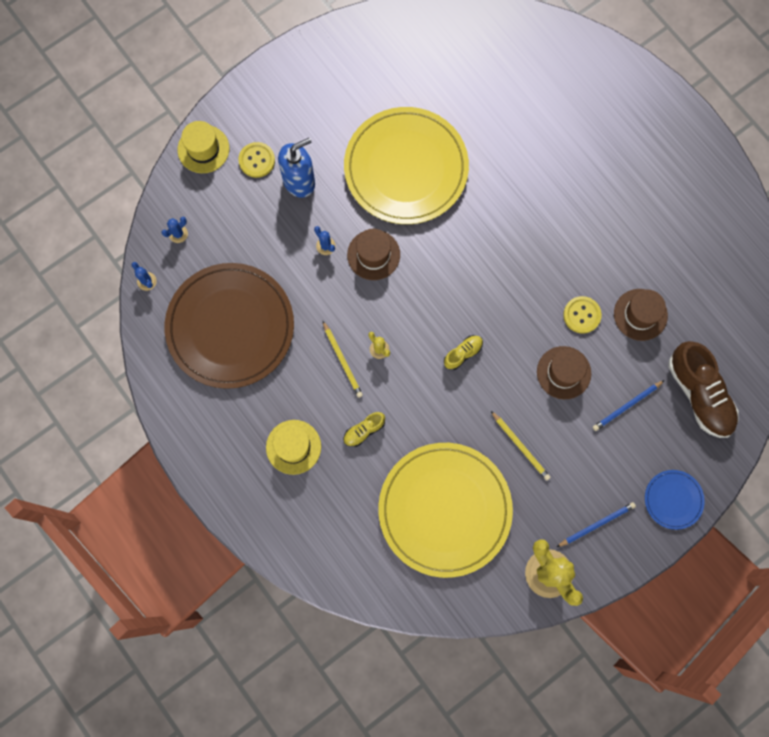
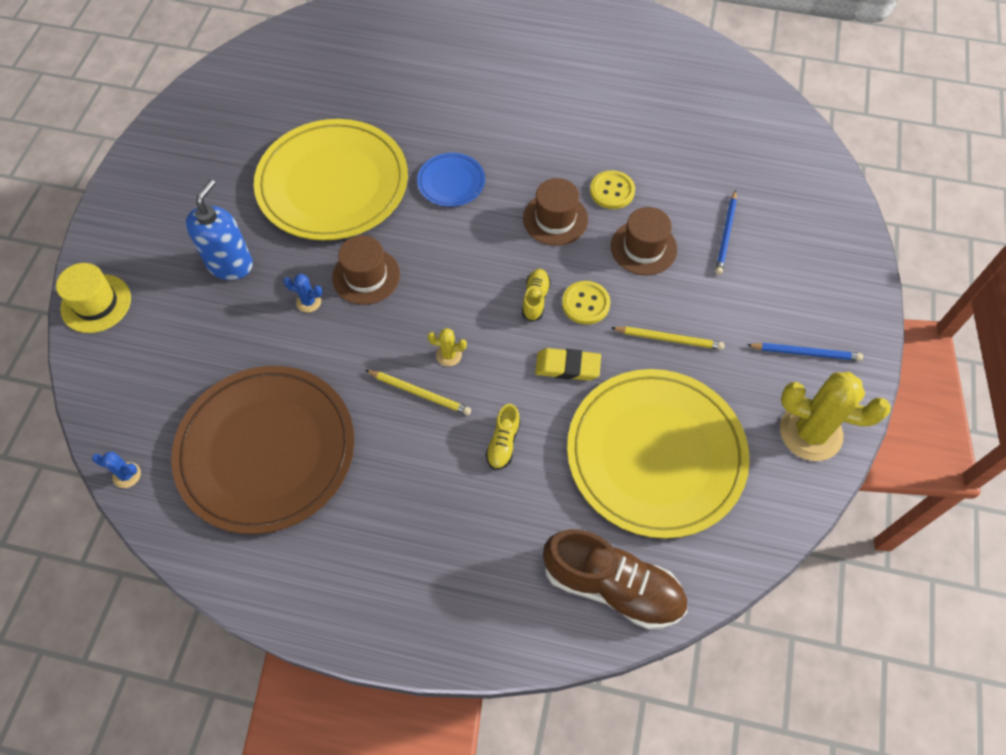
camera: 40 degrees left, 15 degrees down
(178, 234) = (129, 402): blue cactus -> none
(257, 160) = (167, 275): yellow button -> yellow button (585, 304)
(293, 447) = (442, 518): yellow hat -> none
(442, 414) = (567, 367): none -> yellow eraser
(596, 524) = (805, 353): blue pencil -> blue pencil turned 75 degrees clockwise
(640, 314) = (661, 156): brown hat -> brown hat (555, 219)
(673, 499) = (845, 280): blue plate -> blue plate (451, 182)
(699, 394) = (774, 181): brown shoe -> brown shoe (612, 586)

